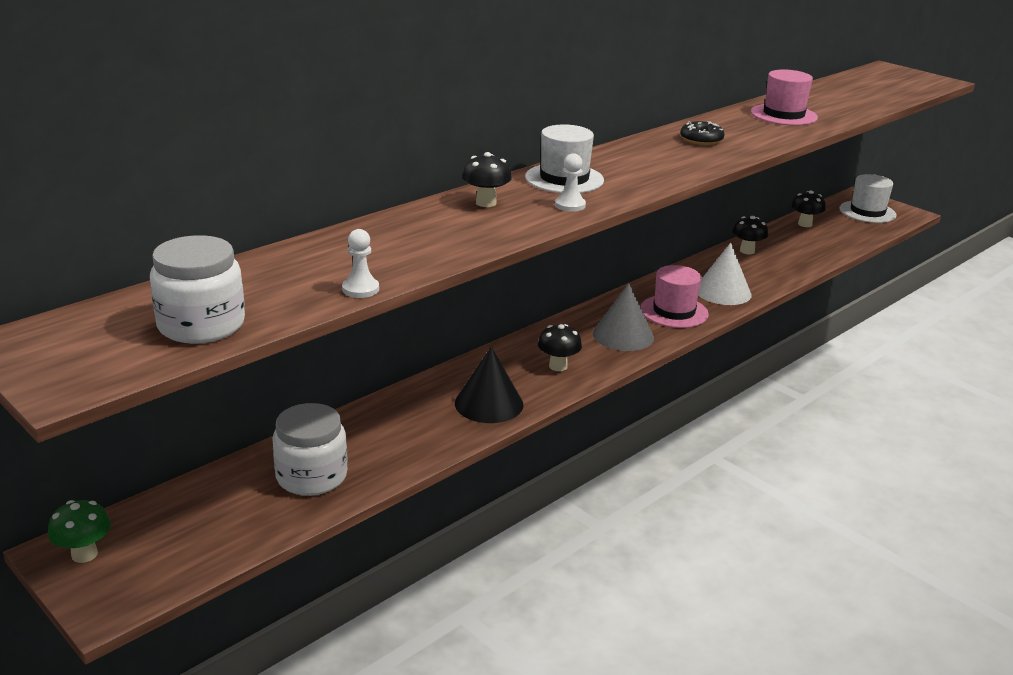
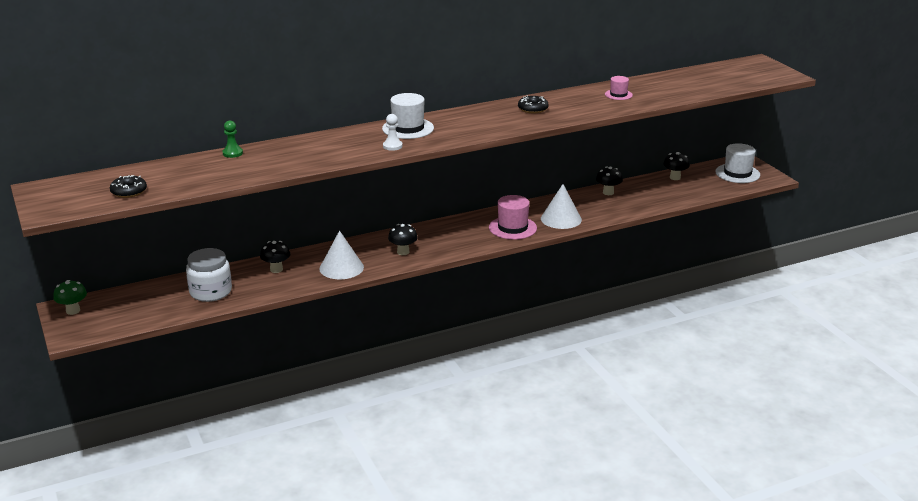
camera: 20 degrees right, 0 degrees up
(201, 325) = (129, 191): white jar -> black donut
(331, 240) = (232, 153): none -> green pawn
(360, 289) = (224, 182): white pawn -> none
(486, 203) = (342, 139): black mushroom -> black mushroom (276, 269)
(489, 403) = (341, 268): black cone -> white cone
(623, 335) = (463, 239): grey cone -> none
(783, 115) = (618, 95): pink hat -> pink hat, size x0.57

